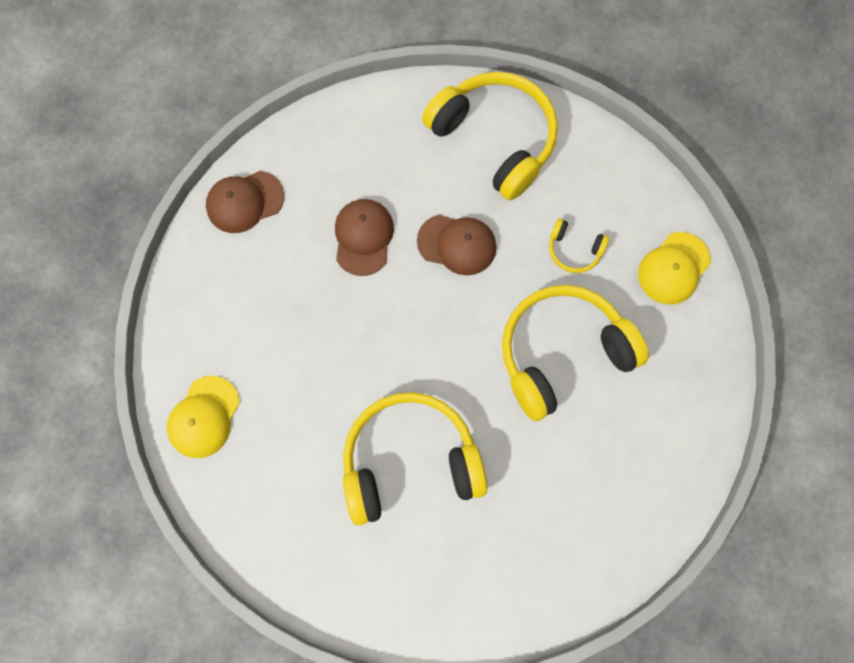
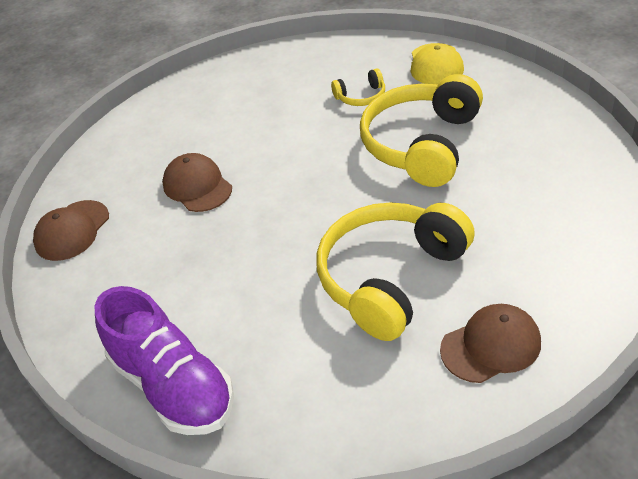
camera: 35 degrees left, 30 degrees down
(204, 417) = (173, 385): yellow cap -> purple shoe
(457, 244) = (275, 145): brown cap -> brown cap (491, 346)
(495, 139) = (240, 86): yellow headphones -> none

